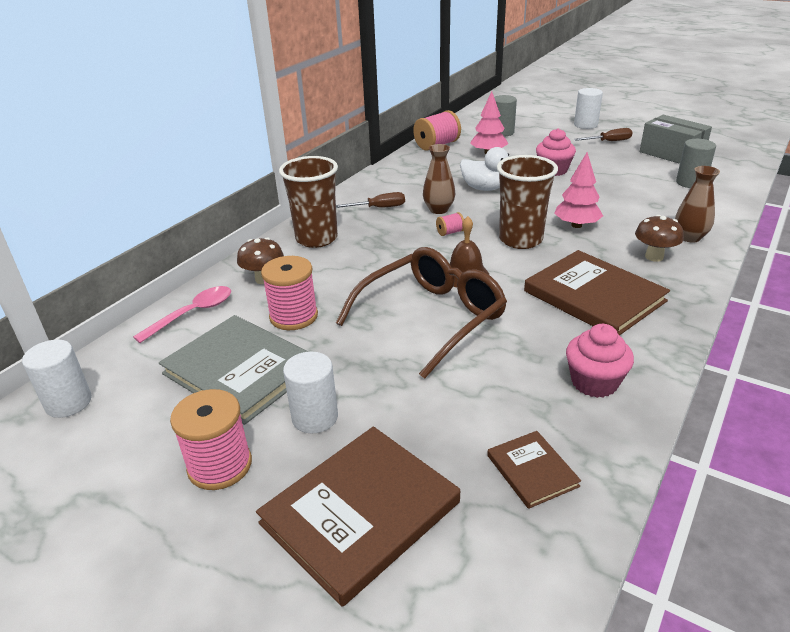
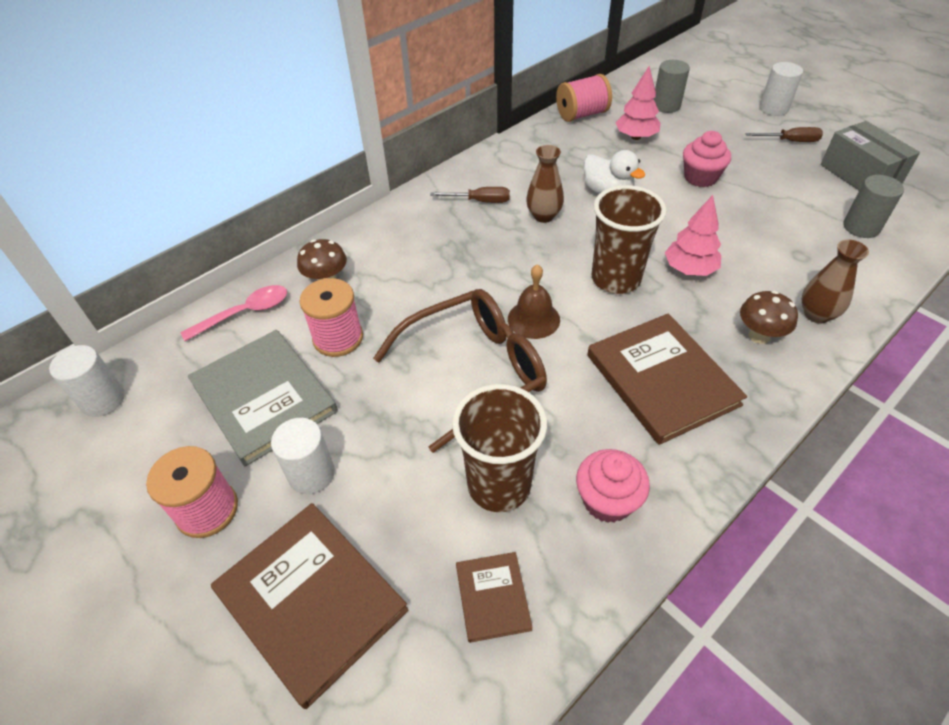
camera: 15 degrees right, 15 degrees up
(316, 239) = (399, 234): brown cup -> brown cup (499, 485)
(360, 513) = (311, 601): brown book -> brown book turned 75 degrees clockwise
(450, 232) = (542, 252): pink spool -> none

